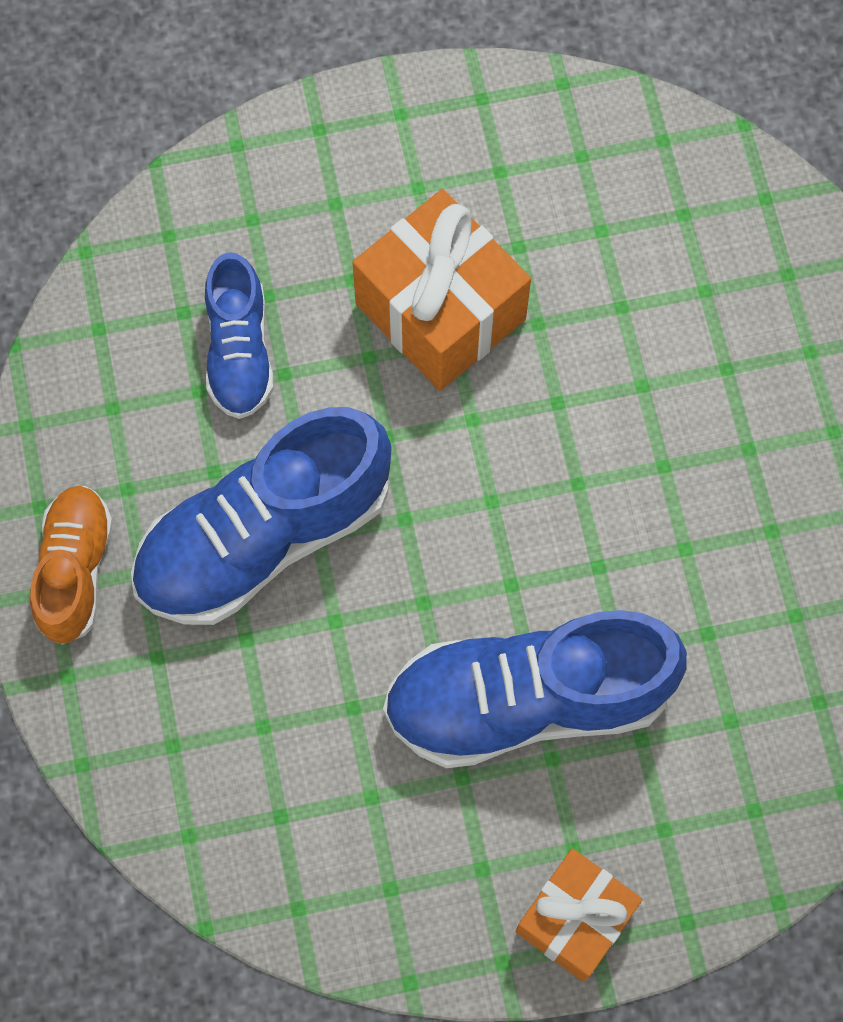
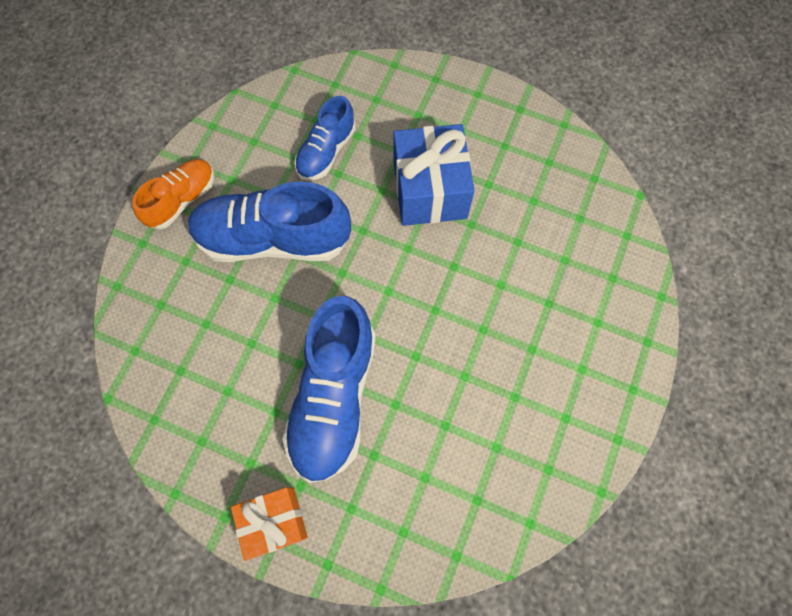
camera: 35 degrees right, 0 degrees up
(440, 311) = (430, 190): orange gift -> blue gift
(528, 699) = (334, 396): blue shoe -> blue shoe turned 105 degrees counterclockwise

